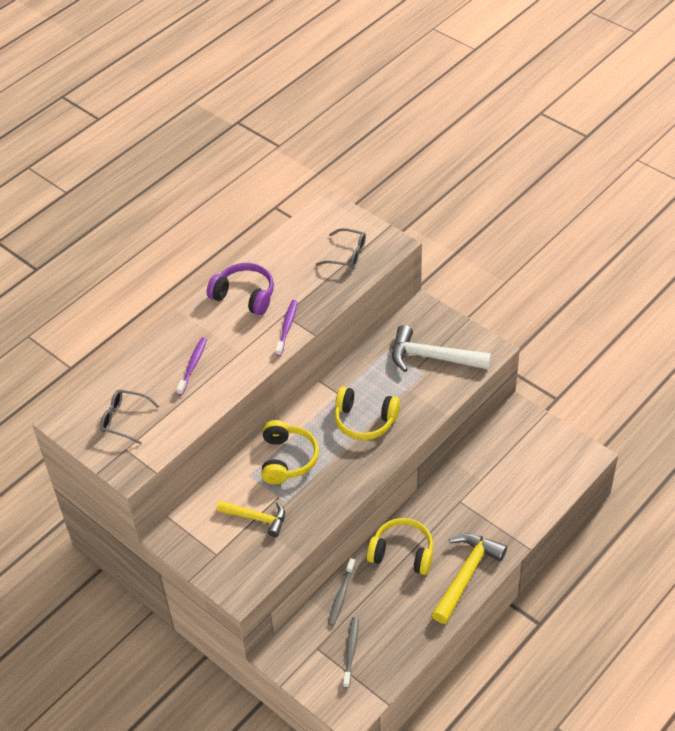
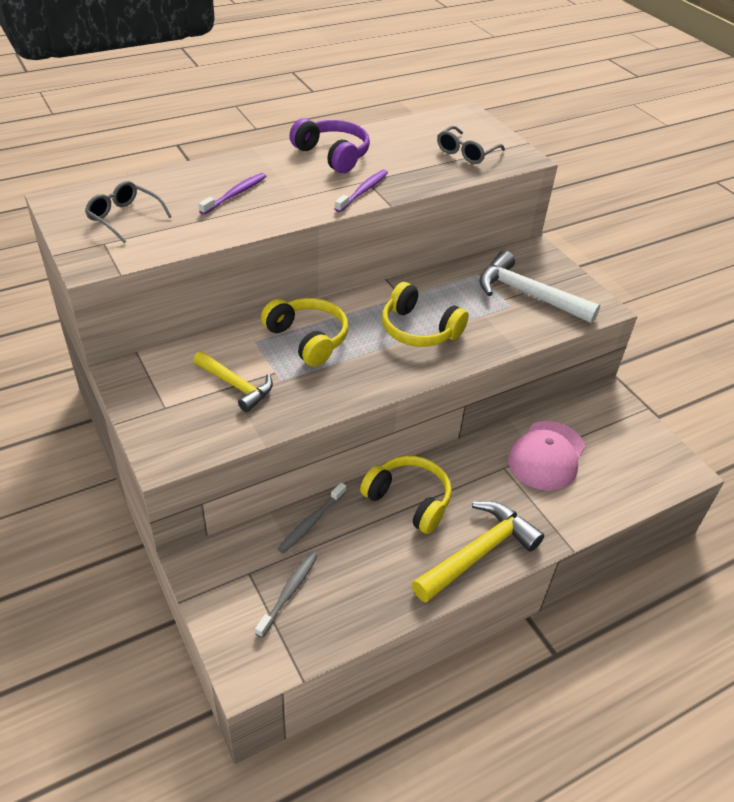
camera: 15 degrees right, 5 degrees down
(287, 459) = (308, 339): yellow headphones -> yellow headphones turned 60 degrees counterclockwise
(347, 255) = (466, 152): grey glasses -> grey glasses turned 90 degrees clockwise
(487, 480) = (547, 456): none -> pink cap

